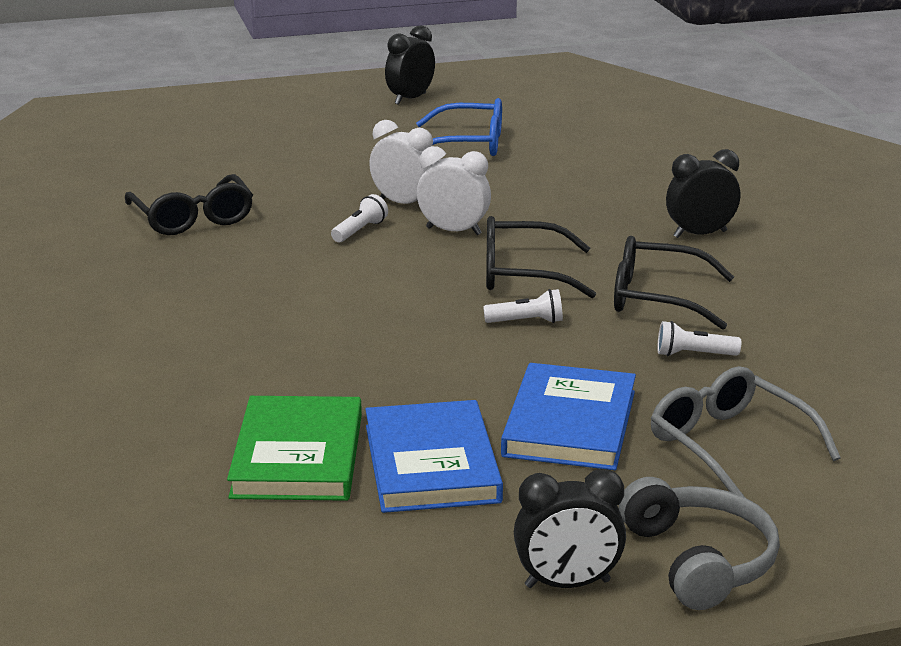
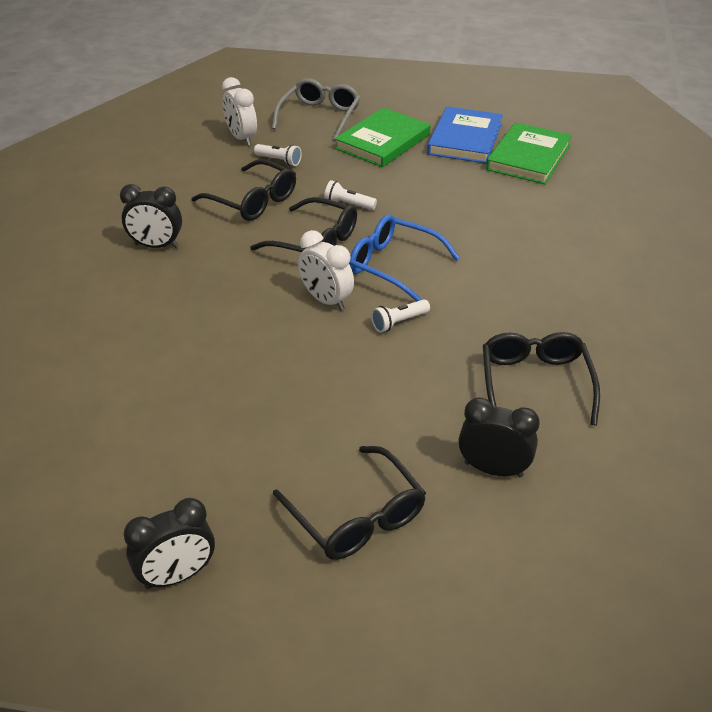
camera: 155 degrees left, 15 degrees up
(307, 134) = (357, 517): none -> black glasses
(403, 203) = (340, 349): white clock -> white clock (241, 138)
(469, 144) = (203, 432): blue glasses -> blue glasses (393, 265)
(567, 584) = (443, 86): black clock -> black clock (493, 469)
(570, 423) = (382, 141): blue book -> green book
(699, 560) = (384, 82): grey headphones -> none
(728, 444) = (320, 116): grey glasses -> grey glasses turned 150 degrees counterclockwise

